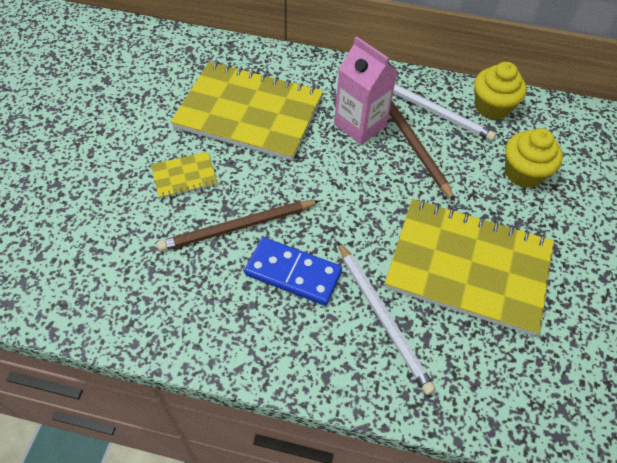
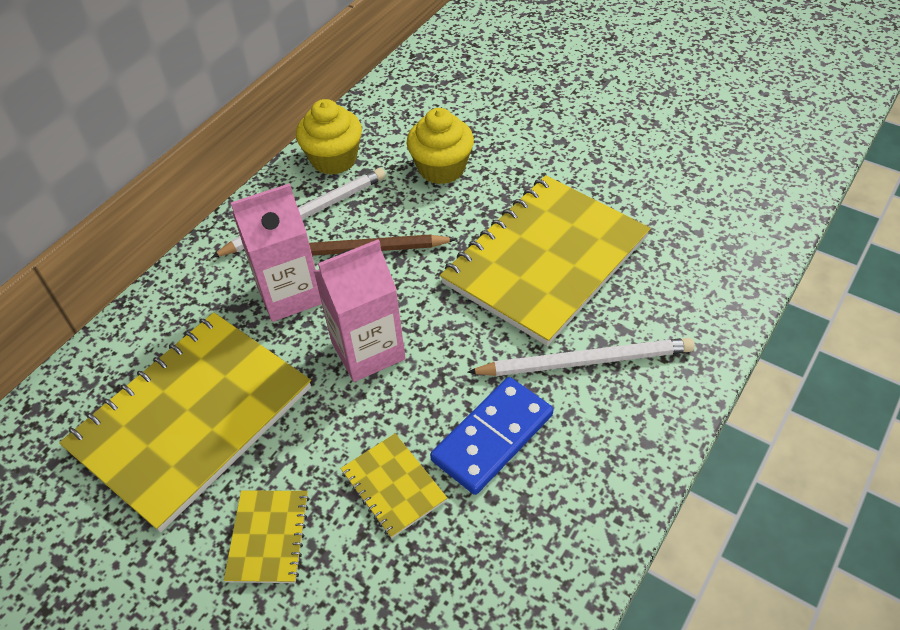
camera: 65 degrees left, 5 degrees down
(237, 227) = (393, 486): brown pencil -> yellow notebook
(334, 181) = (368, 350): none -> pink carton

